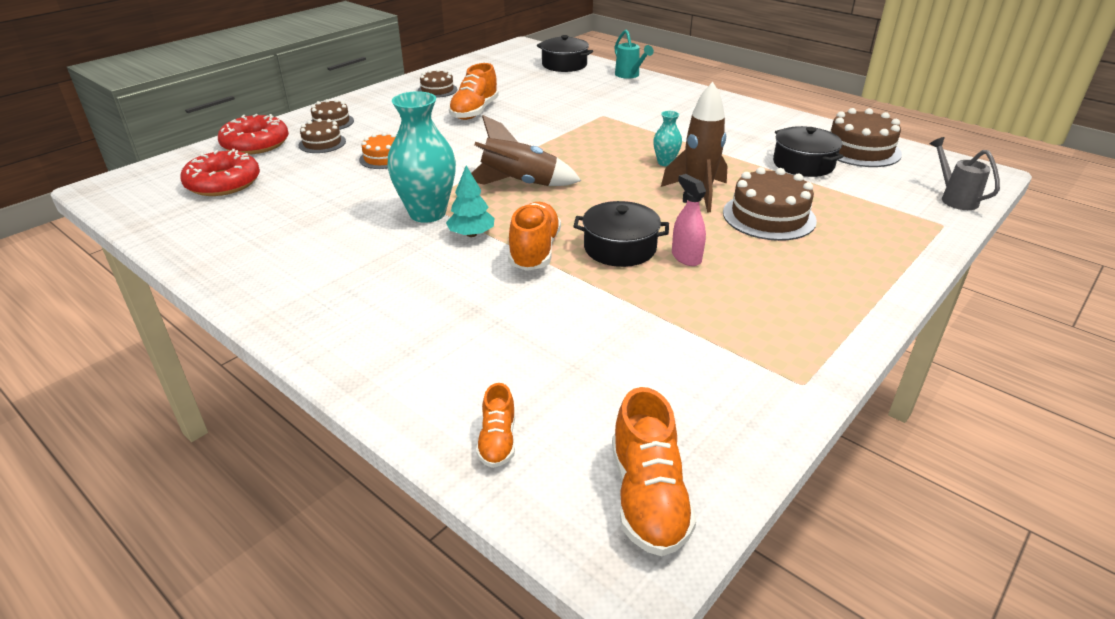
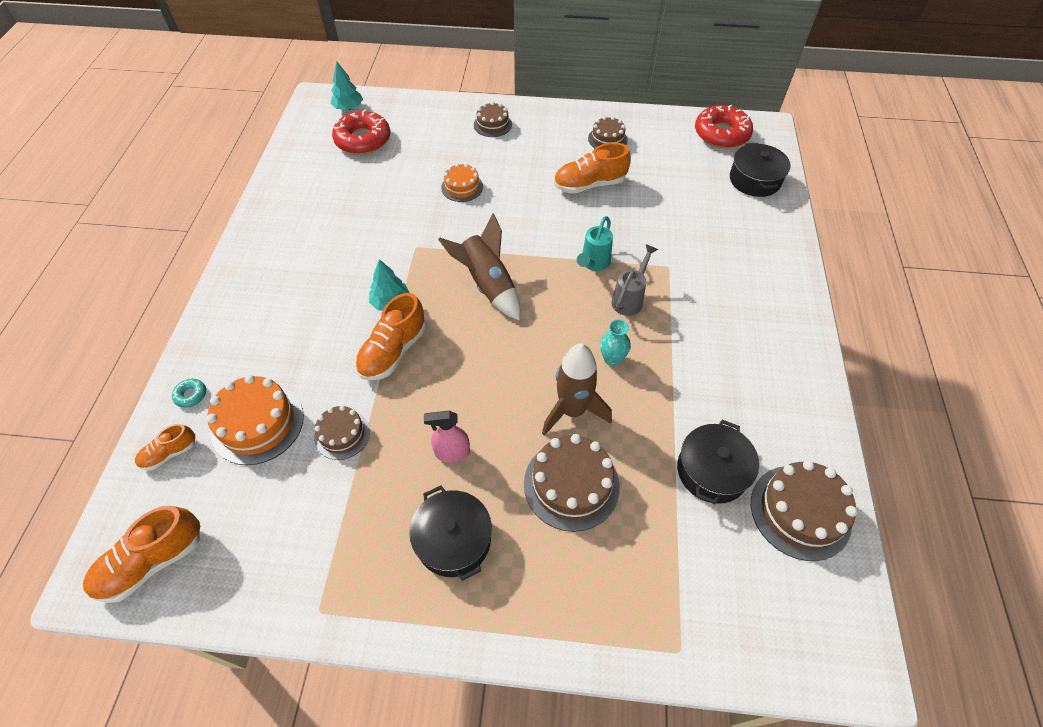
camera: 55 degrees right, 20 degrees up
(158, 176) = (348, 108): none -> turquoise tree
(255, 144) = (426, 114): red donut -> red donut (721, 134)
(322, 143) = (456, 143): brown cake -> brown cake (342, 434)
(427, 213) = (401, 261): turquoise vase -> none
(427, 400) = (191, 395): none -> turquoise donut
(528, 359) = (257, 423): none -> orange cake
(534, 251) = (393, 351): orange shoe -> orange shoe turned 150 degrees clockwise
(620, 248) = (435, 401): black pot -> black pot (453, 540)
(629, 75) = (784, 237): turquoise watering can -> turquoise watering can (593, 264)
(686, 257) = (452, 453): pink spray bottle -> pink spray bottle turned 120 degrees counterclockwise
(954, 198) = (756, 647): grey watering can -> grey watering can (629, 299)

